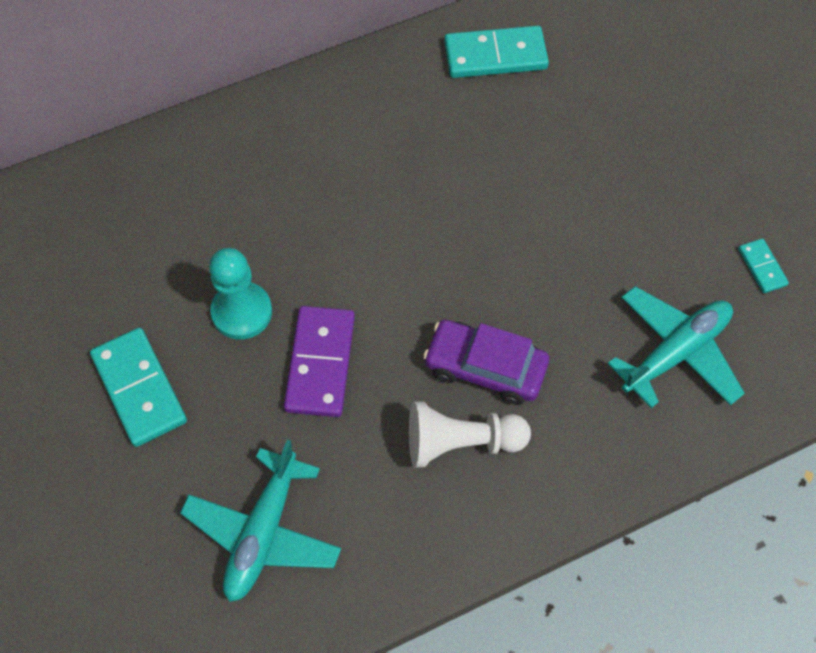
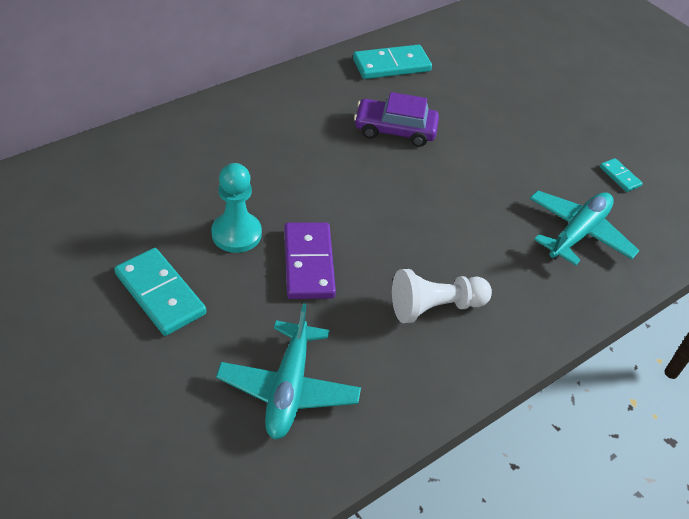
camera: 15 degrees left, 15 degrees down
(485, 368) = (439, 255): purple car -> purple car (395, 130)

